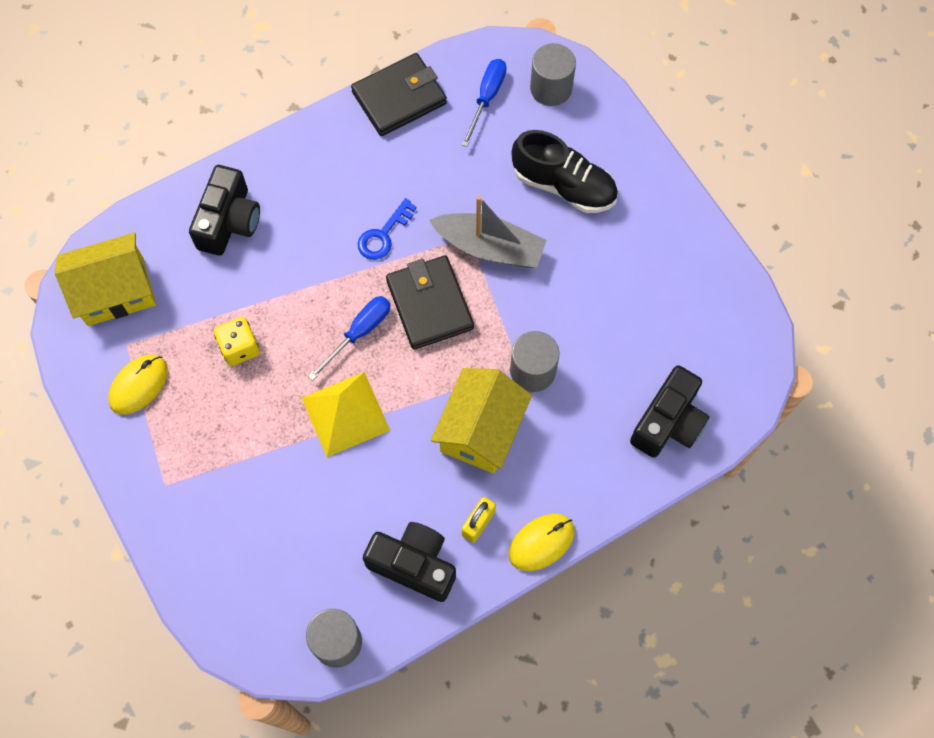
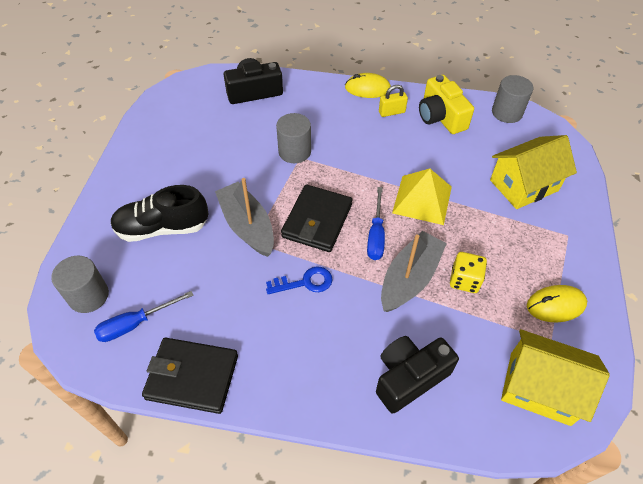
camera: 140 degrees left, 15 degrees down
(292, 310) = (409, 278): none -> grey boat
(359, 333) = (376, 235): blue screwdriver -> blue screwdriver turned 75 degrees counterclockwise
(414, 564) = (440, 117): black camera -> yellow camera
(481, 430) = (351, 145): yellow house -> yellow house (524, 185)
(564, 186) = (162, 228): black shoe -> black shoe turned 75 degrees counterclockwise

